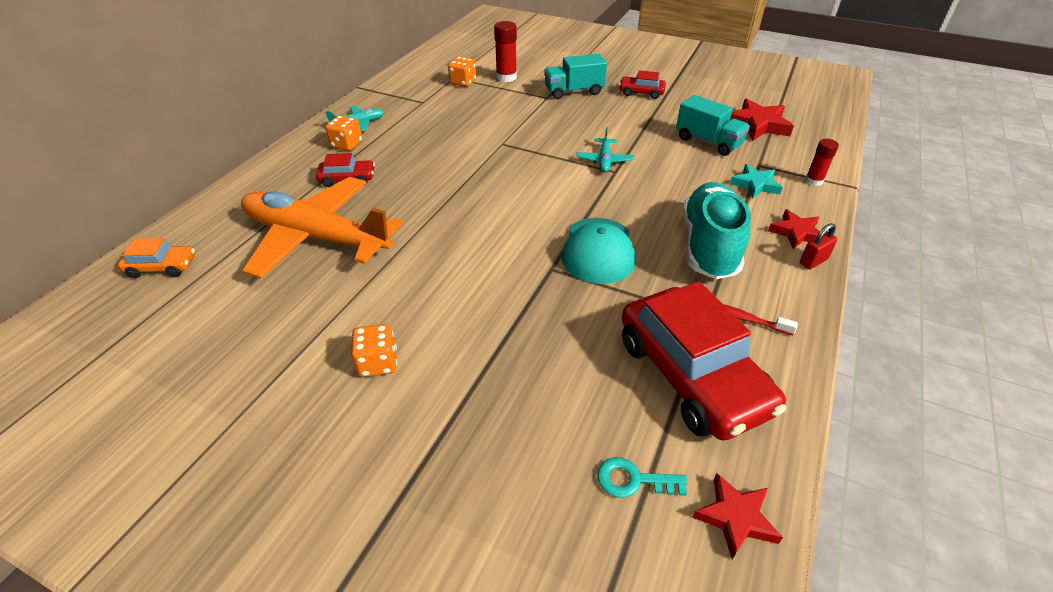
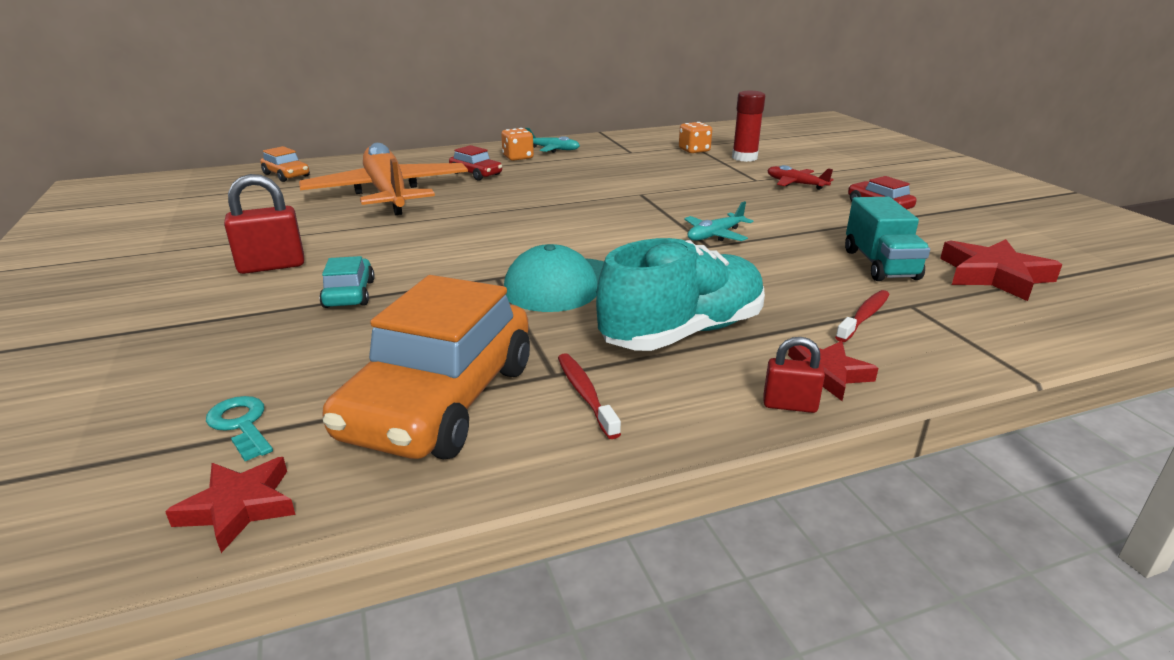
camera: 45 degrees right, 15 degrees down
(378, 363) = (272, 266): orange dice -> red padlock
(489, 345) = (349, 294): none -> turquoise car
(574, 91) = (795, 184): turquoise truck -> red plane
(692, 375) = (441, 400): red car -> orange car
(755, 185) = (864, 317): turquoise star -> red toothbrush
(814, 181) = (969, 348): red glue stick -> none

